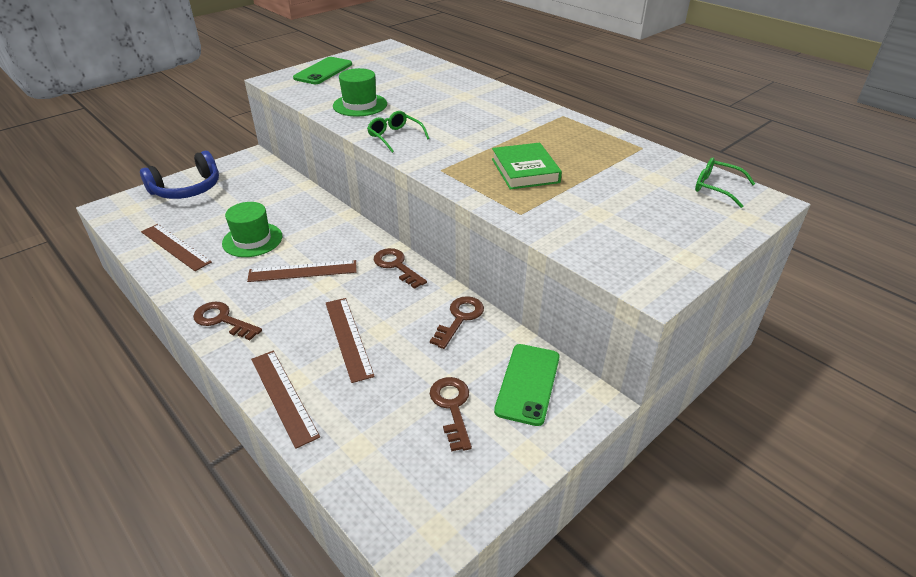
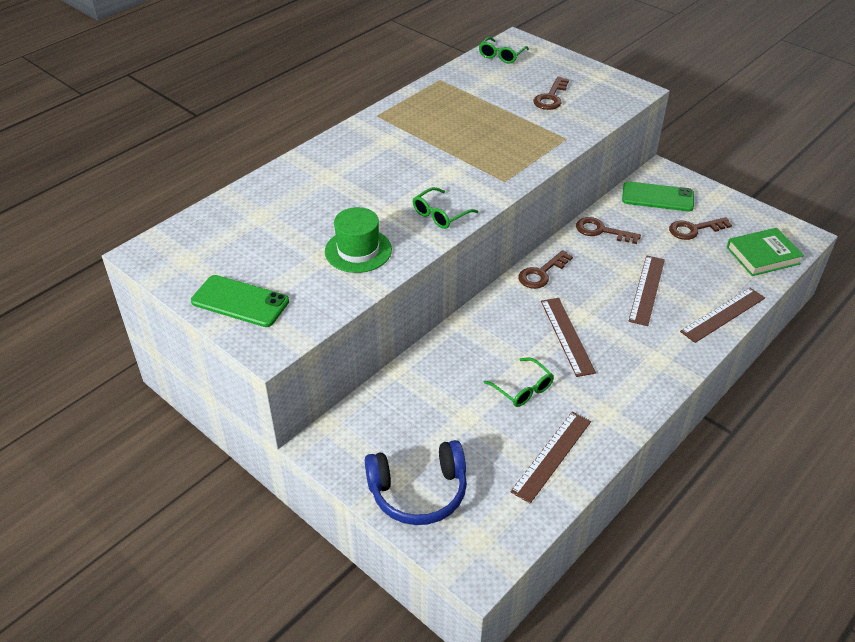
camera: 95 degrees left, 5 degrees up
(187, 189) = (418, 492): blue headphones -> blue headphones turned 120 degrees clockwise
(222, 320) = (655, 376): brown key -> brown key (551, 97)
(252, 240) = (523, 389): green hat -> green glasses
(348, 338) = (646, 290): brown ruler -> brown ruler turned 45 degrees counterclockwise
(525, 170) = (495, 136): green book -> green book (762, 255)

